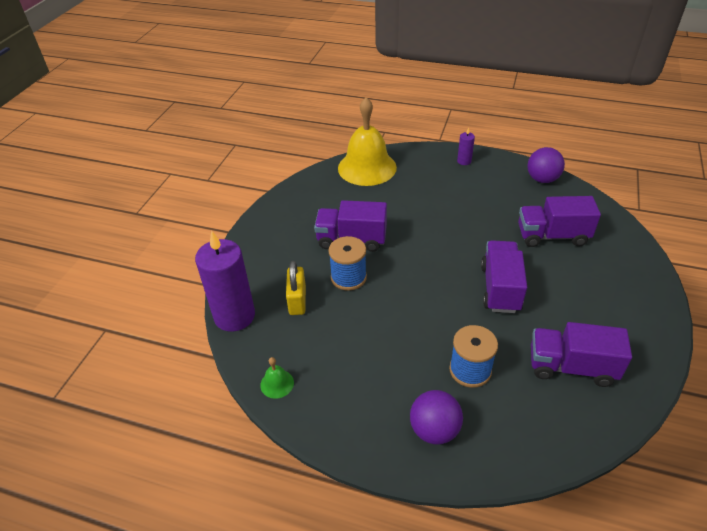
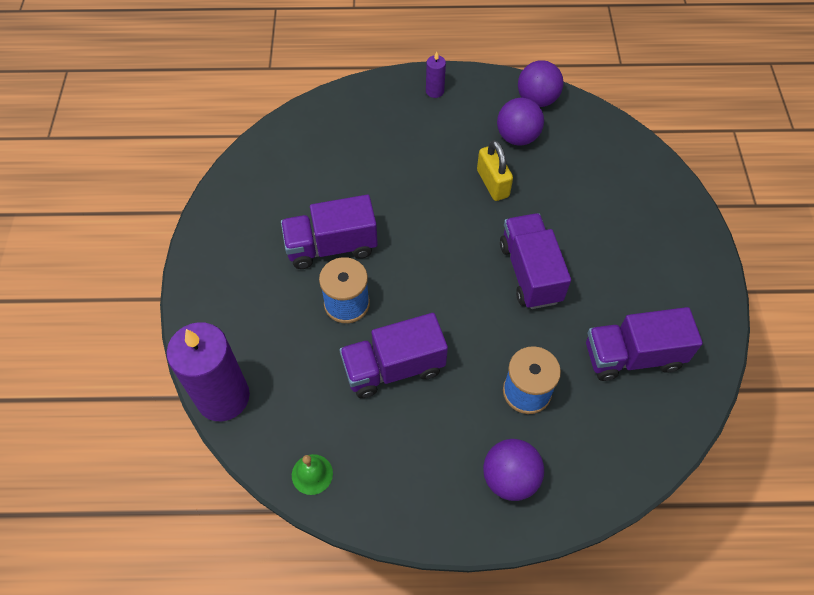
camera: 20 degrees left, 15 degrees up
(297, 300) = (294, 353): yellow padlock -> yellow padlock (492, 183)
(367, 167) = (313, 128): yellow bell -> none
(519, 199) = (517, 137): none -> purple ball
(552, 236) = (569, 183): purple truck -> purple truck (393, 368)

